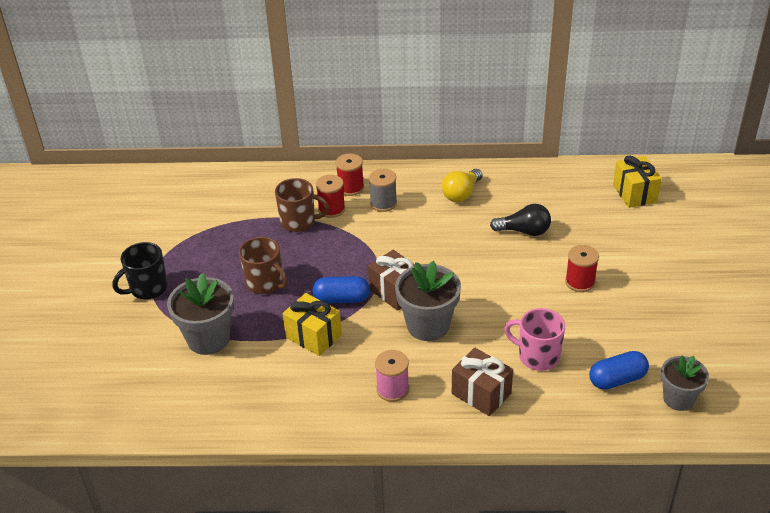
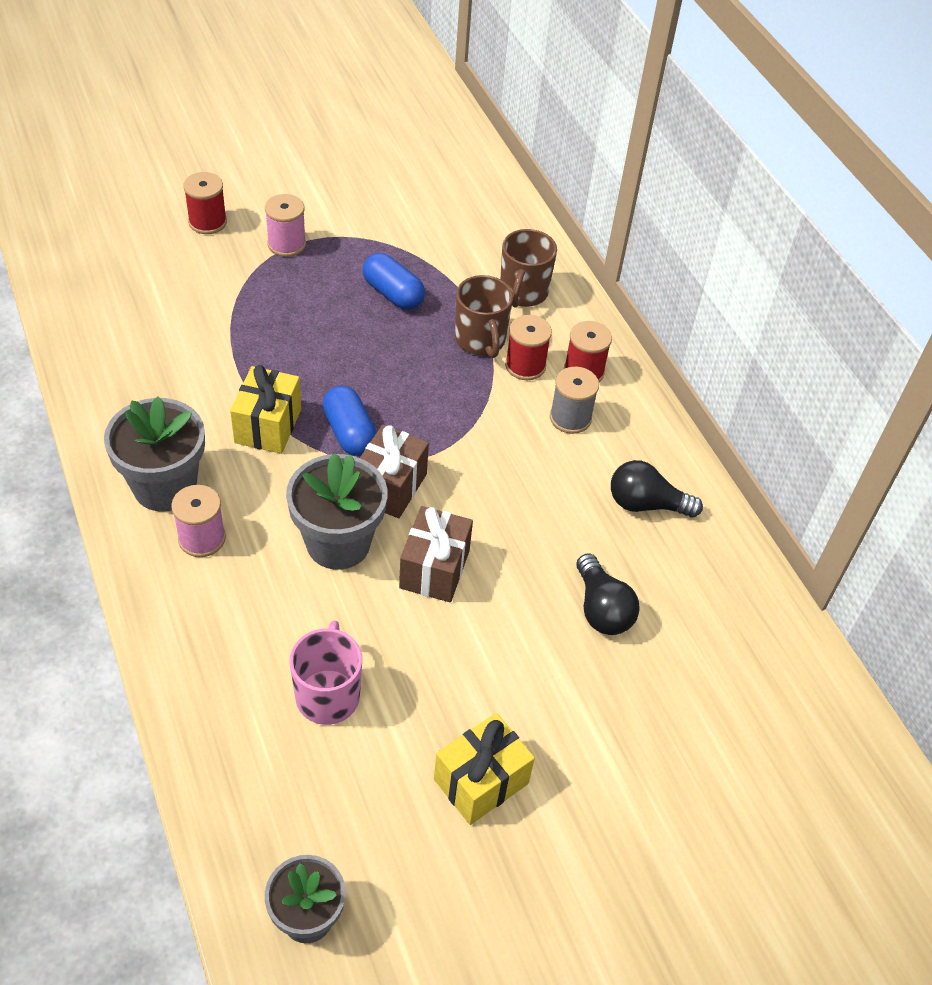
camera: 60 degrees right, 10 degrees up
(148, 288) = (286, 244): black mug -> pink spool
(208, 339) = (223, 327): grey flower pot -> grey flower pot (165, 486)
(265, 283) = (345, 346): brown mug -> brown mug (523, 293)
(461, 194) = (646, 504): yellow light bulb -> black light bulb
(481, 393) = (228, 643): brown gift -> brown gift (434, 569)
(580, 282) = (519, 714): red spool -> red spool (207, 222)
(617, 379) = (318, 816): blue capsule -> blue capsule (393, 294)
(634, 193) = (791, 749): yellow gift -> yellow gift (481, 781)

